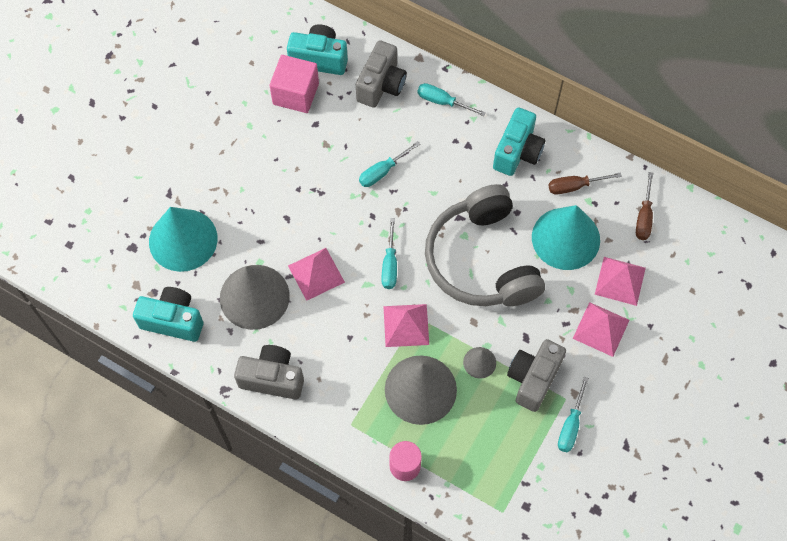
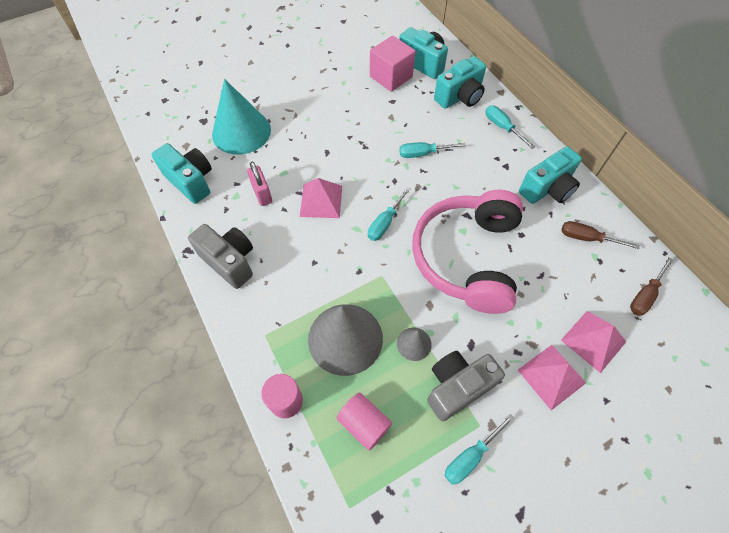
camera: 30 degrees right, 5 degrees down
(254, 296) = (262, 194): grey cone -> pink padlock
(381, 85) = (459, 97): grey camera -> turquoise camera
(406, 325) = (367, 277): pink pyramid -> none
(477, 447) = (364, 423): none -> pink cylinder
(481, 260) = (467, 257): grey headphones -> pink headphones
(565, 238) = (556, 277): turquoise cone -> none

